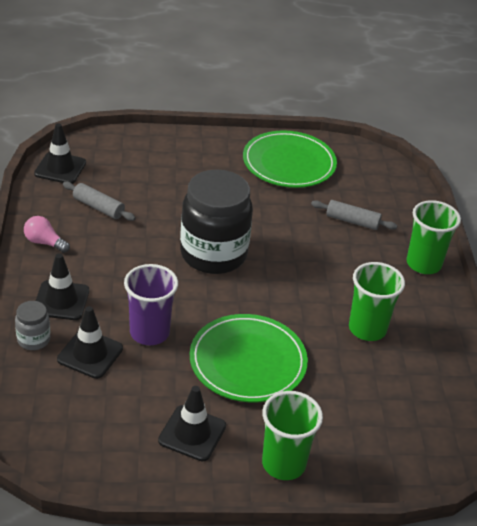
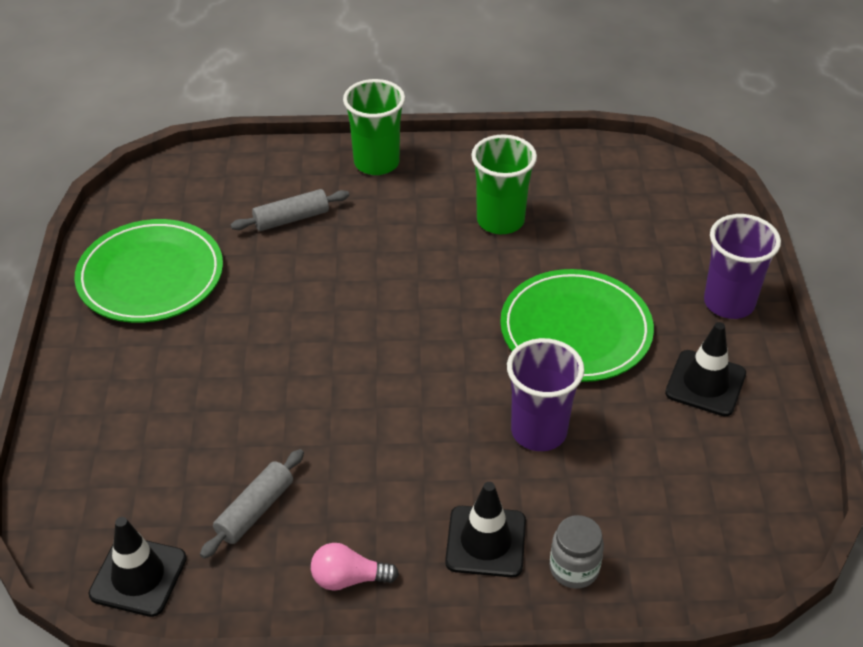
camera: 85 degrees left, 5 degrees up
(44, 242) = (348, 579): pink light bulb -> pink light bulb turned 60 degrees clockwise
(90, 354) = (591, 497): black traffic cone -> none
(213, 254) = (368, 364): black jar -> none
(283, 464) = (729, 303): green cup -> purple cup
(352, 221) = (291, 219): grey rolling pin -> grey rolling pin turned 45 degrees clockwise

